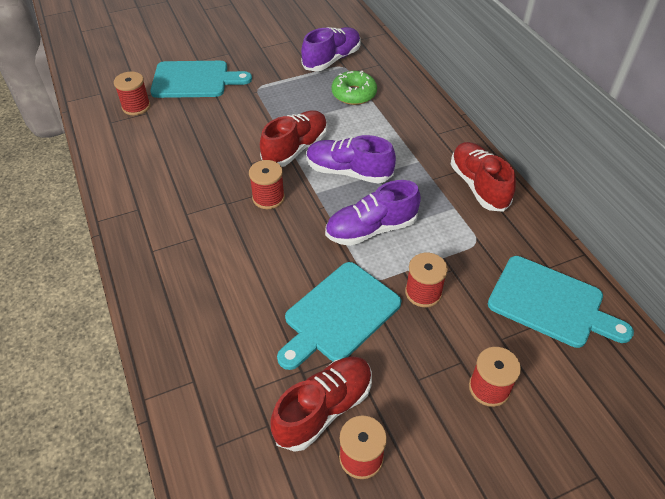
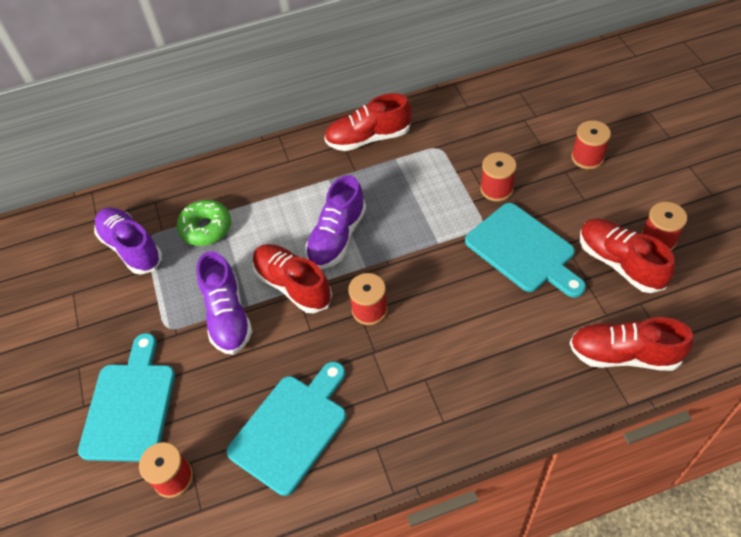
camera: 80 degrees left, 5 degrees up
(202, 400) = (623, 354): none -> red shoe
(371, 229) = (420, 222): purple shoe -> purple shoe (227, 316)
(551, 303) = (505, 111): turquoise cutting board -> turquoise cutting board (291, 428)

